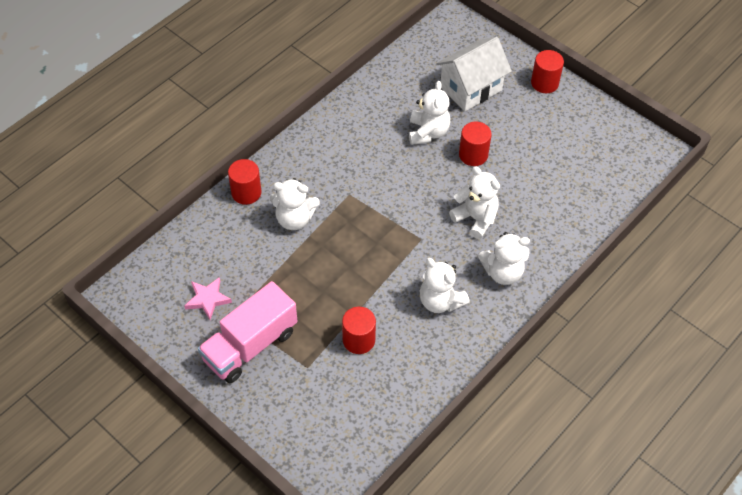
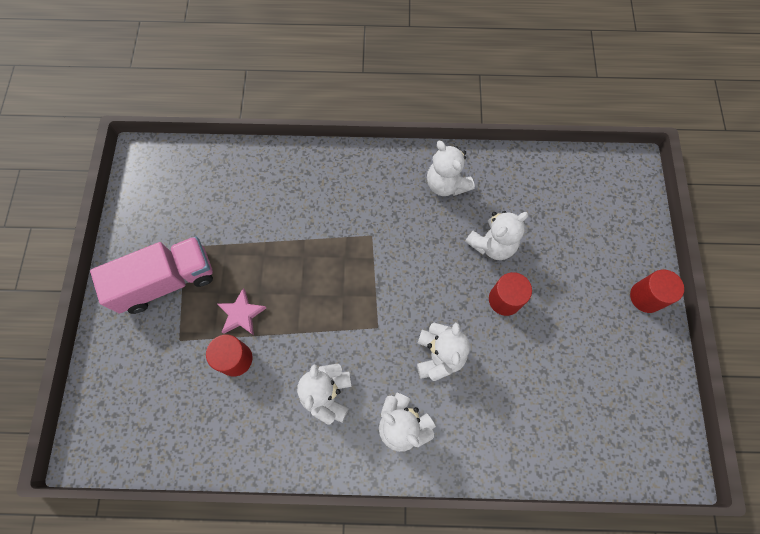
camera: 50 degrees right, 15 degrees up
(207, 299) = (184, 217): pink star -> pink star (241, 314)
(246, 193) = (305, 162): red cylinder -> none
(250, 345) = (166, 281): pink truck -> pink truck turned 150 degrees clockwise
(294, 219) = (311, 216): white teddy bear -> white teddy bear (446, 184)
(471, 88) = (574, 240): white house -> none

